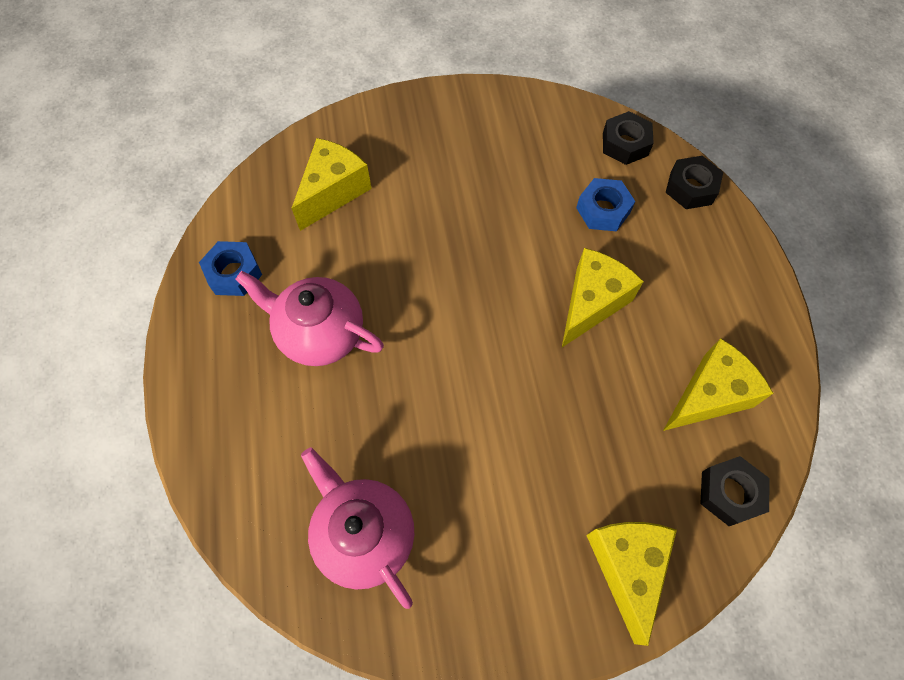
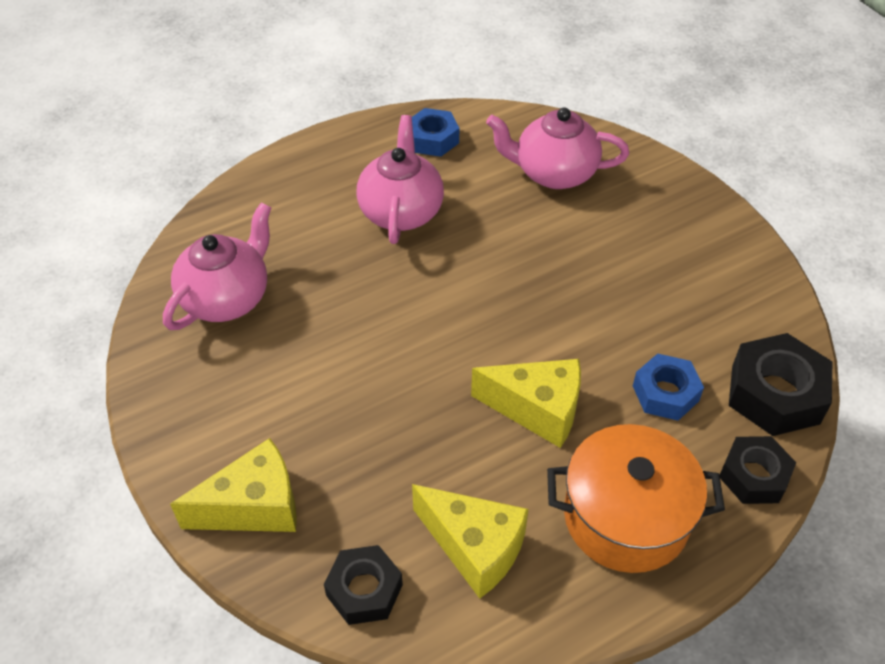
camera: 70 degrees right, 15 degrees down
(333, 192) = (554, 173): yellow cheese -> pink teapot
(625, 144) = (775, 394): black nut -> black nut, size x1.53
(705, 281) = (626, 517): none -> orange pot

